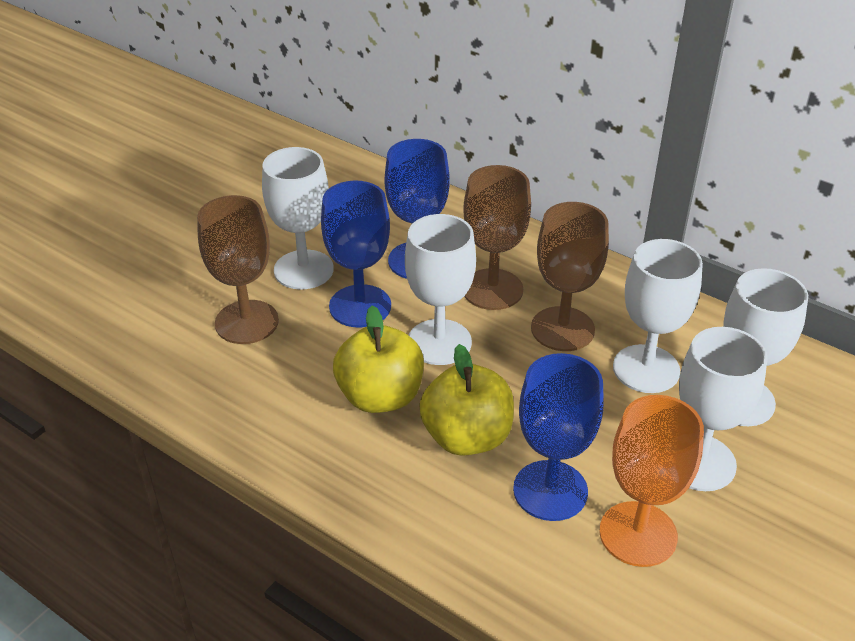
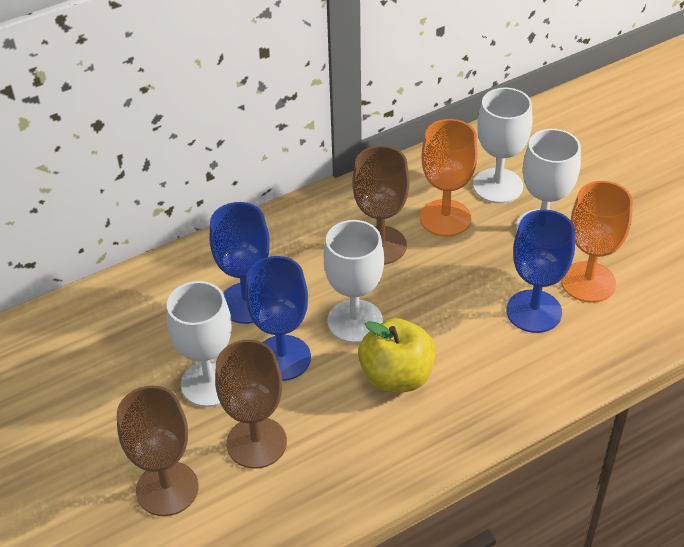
camera: 65 degrees left, 5 degrees up
(466, 437) = (464, 339): yellow apple -> none
(492, 289) = (312, 269): brown goblet -> brown goblet (167, 488)
(646, 369) = (445, 218): white goblet -> orange goblet

